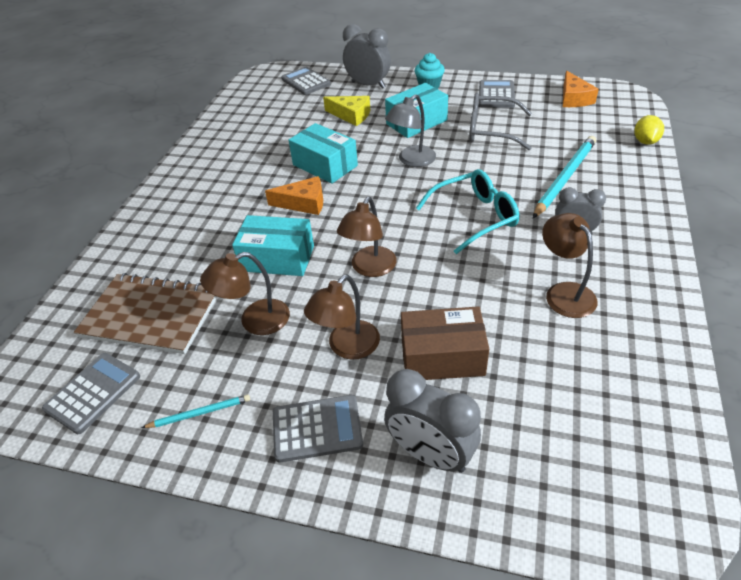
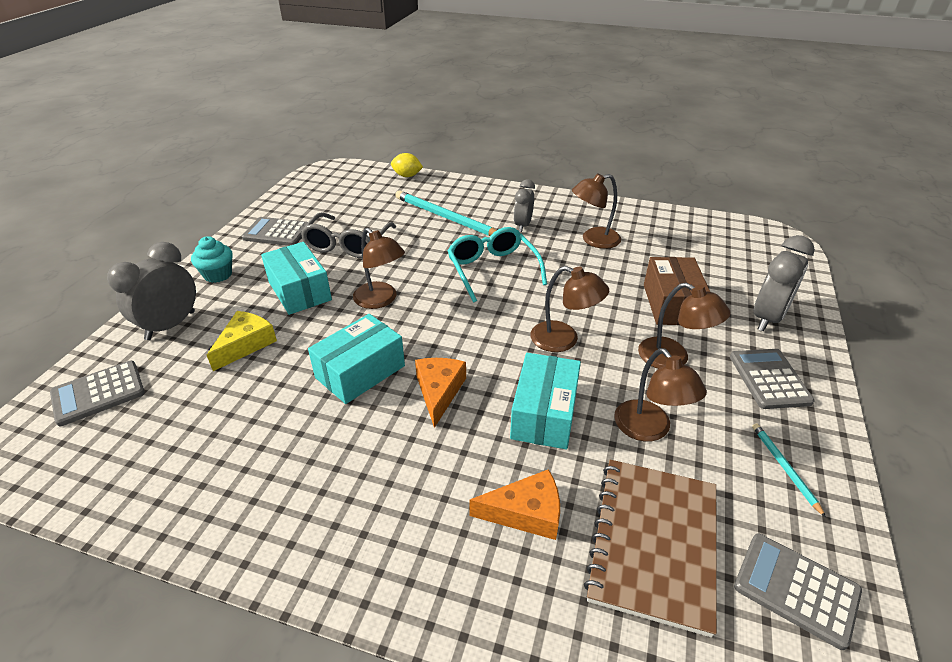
camera: 90 degrees left, 5 degrees down
(411, 160) = (381, 300): grey lamp -> brown lamp
(574, 98) = (316, 193): orange cheese -> orange cheese (526, 512)

